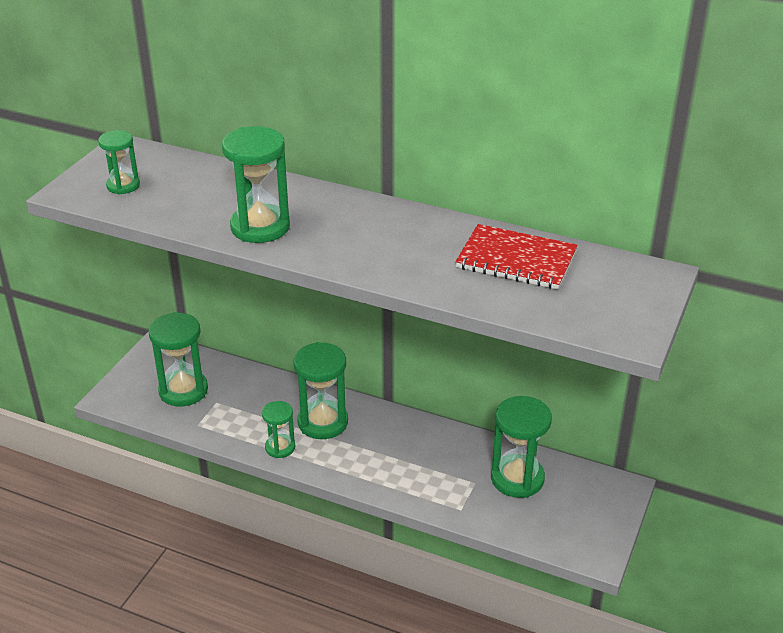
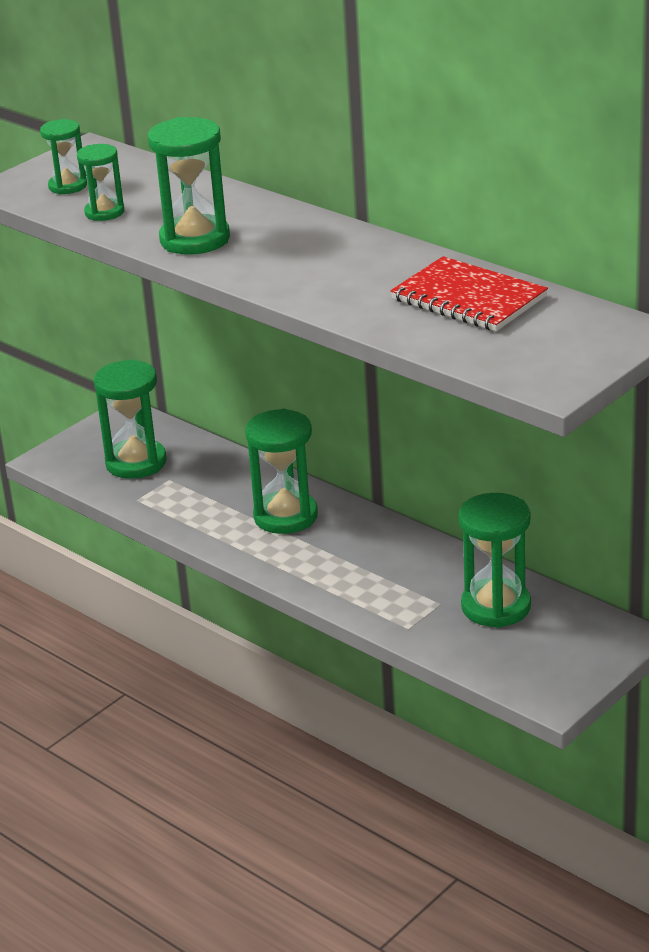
camera: 20 degrees right, 5 degrees down
(280, 447) = (222, 535): green hourglass -> green hourglass (104, 212)

